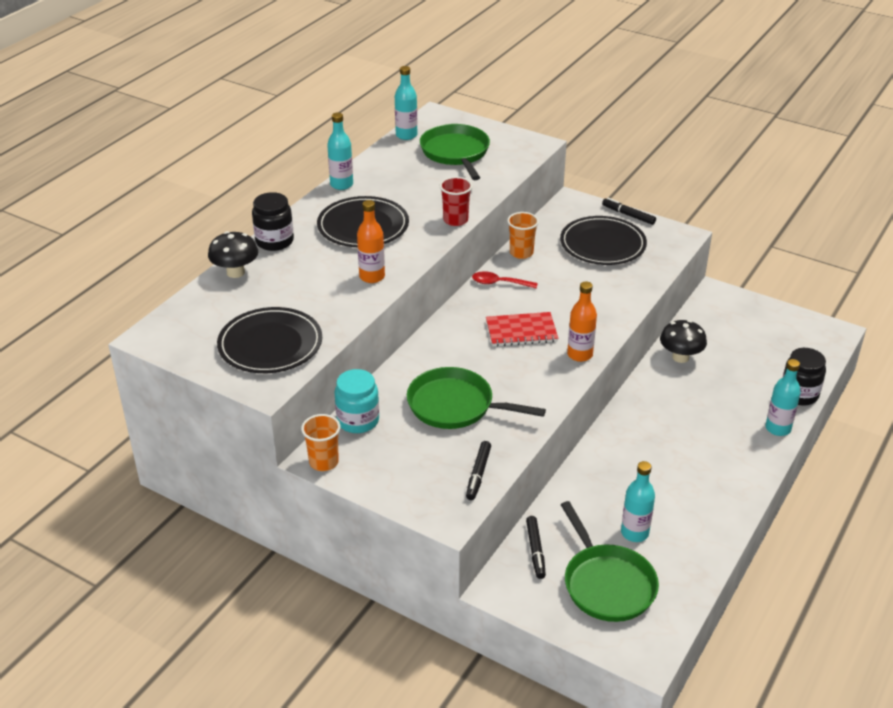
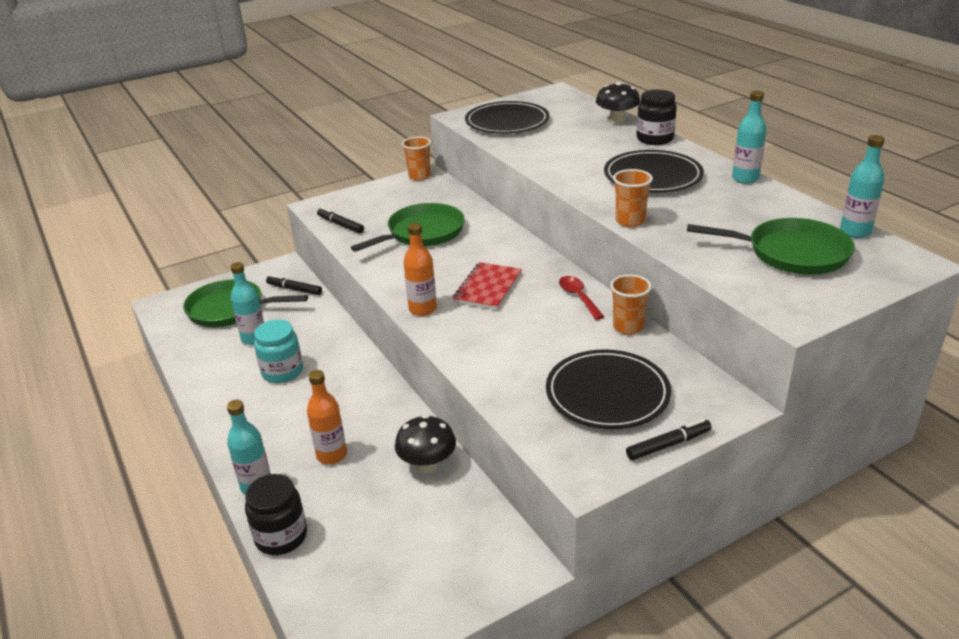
camera: 120 degrees right, 5 degrees down
(358, 420) = (448, 194): turquoise jar -> turquoise jar (282, 372)
(372, 277) = (562, 167): orange bottle -> orange bottle (331, 455)
(455, 220) = (630, 221): red cup -> orange cup
(499, 283) = (578, 297): red spoon -> red spoon turned 60 degrees counterclockwise

